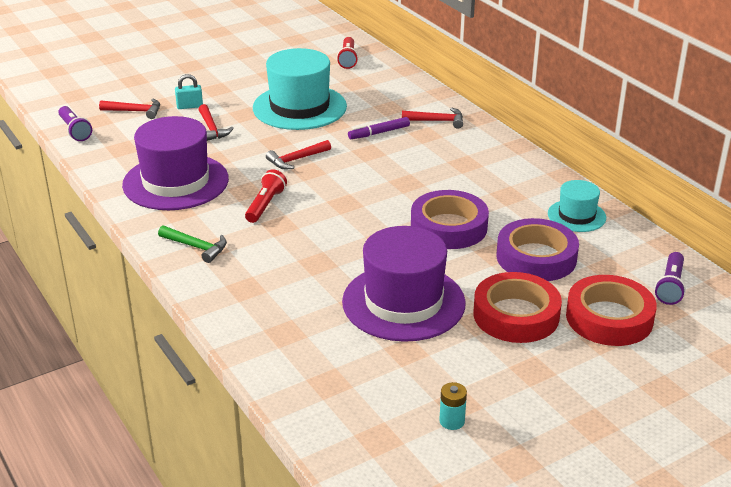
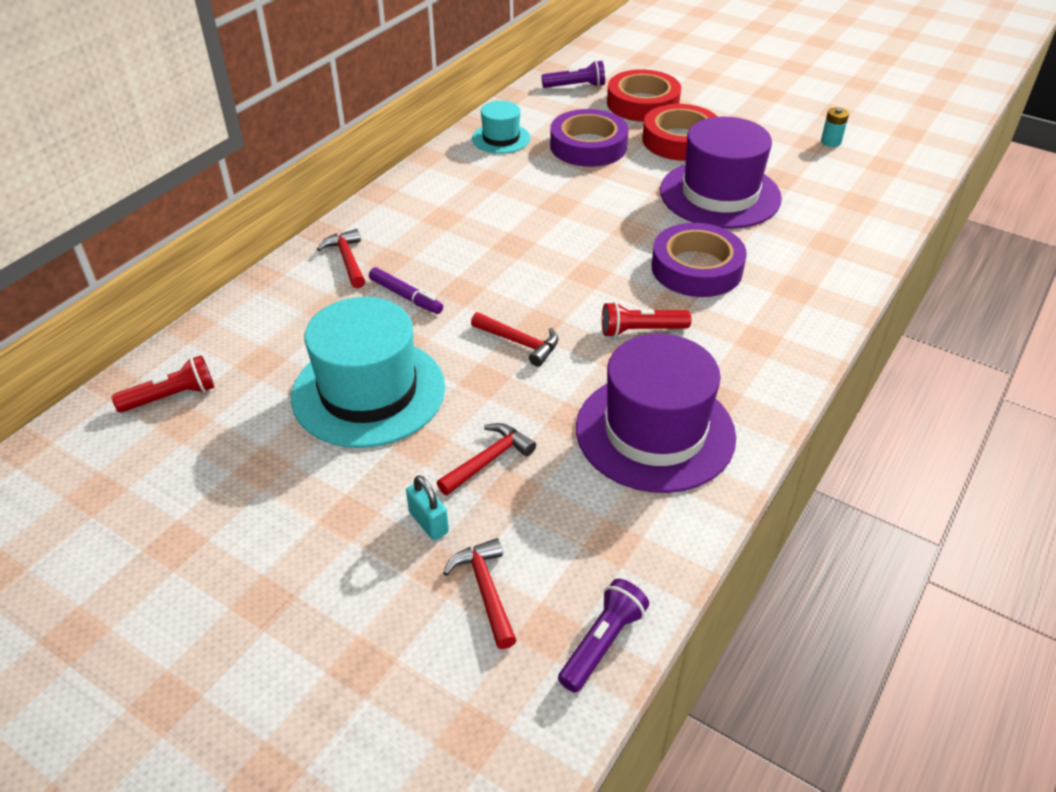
camera: 115 degrees left, 10 degrees up
(196, 247) = (767, 351): green hammer -> none
(449, 227) = (578, 199): purple tape -> purple tape (696, 268)

